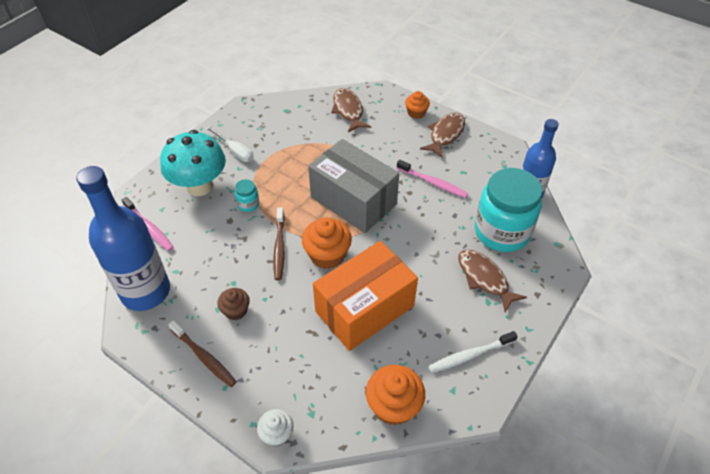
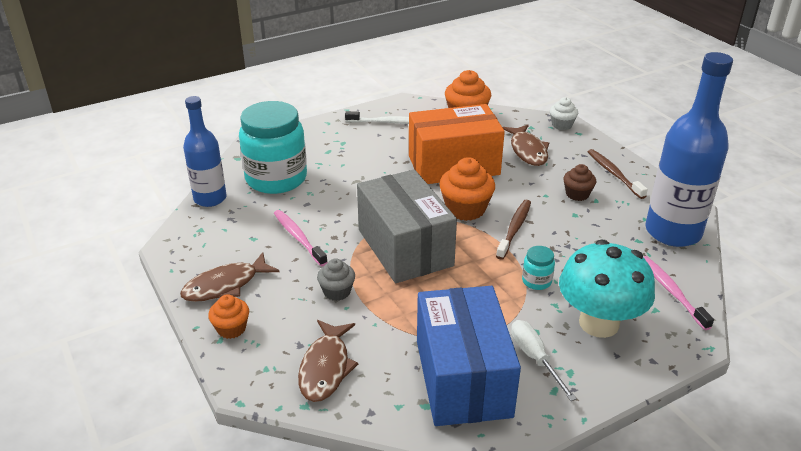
camera: 155 degrees left, 15 degrees down
(272, 128) = (462, 378): none -> blue box
(375, 153) = (337, 292): none -> grey cupcake
(484, 279) = (330, 155): brown fish -> brown fish (527, 151)

